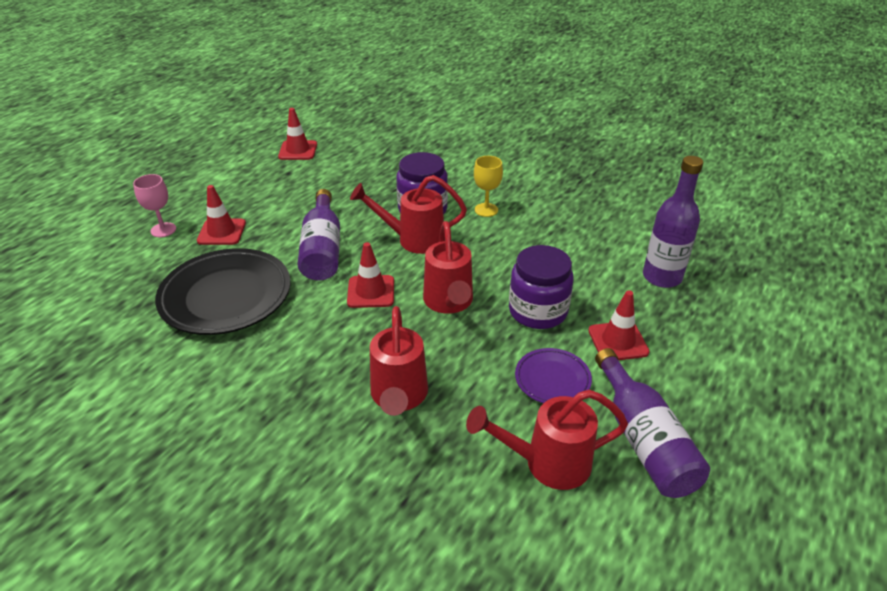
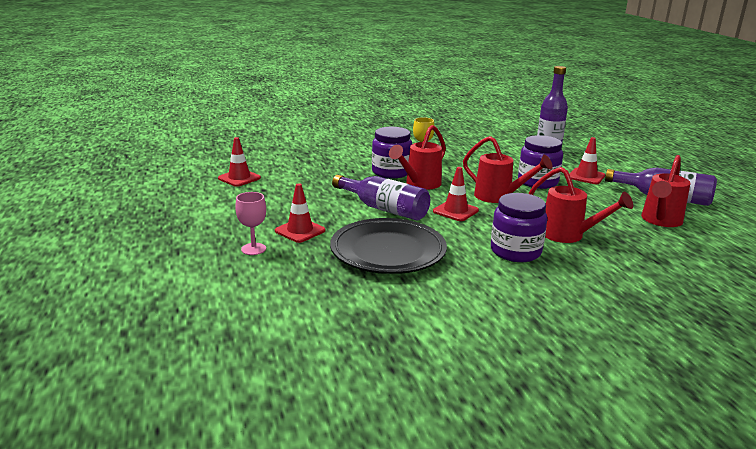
camera: 50 degrees left, 15 degrees down
(310, 374) = (515, 251): none -> purple jar
(552, 379) = (598, 198): purple plate -> none

